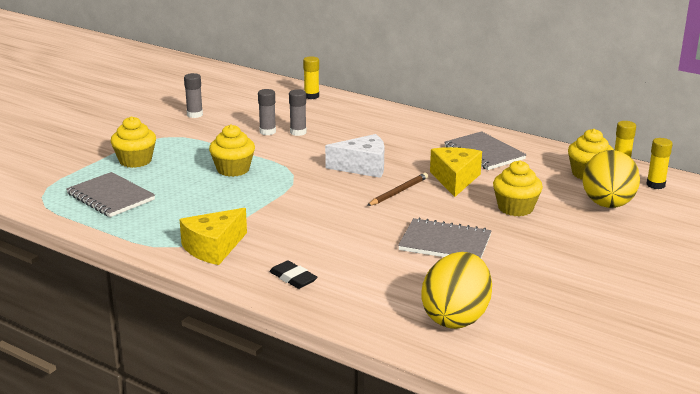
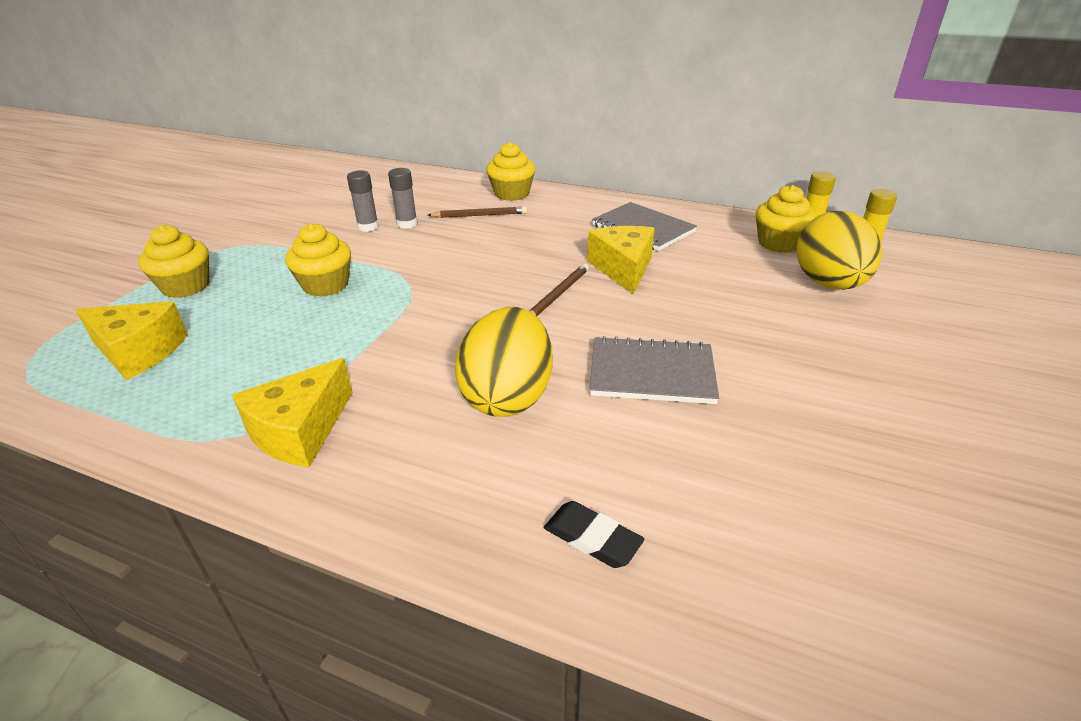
camera: 10 degrees left, 10 degrees up
(110, 197) = (139, 351): grey notebook -> yellow cheese
(195, 115) = (272, 213): grey glue stick -> none
(293, 278) = (438, 479): black eraser -> black eraser (592, 538)
(311, 96) = (416, 178): yellow glue stick -> none
(356, 131) = (479, 215): none -> brown pencil
(362, 167) = (500, 263): white cheese -> none
(456, 317) = (732, 530): yellow egg -> yellow egg (508, 396)
(515, 208) = (719, 302): yellow cupcake -> yellow cupcake (512, 194)

